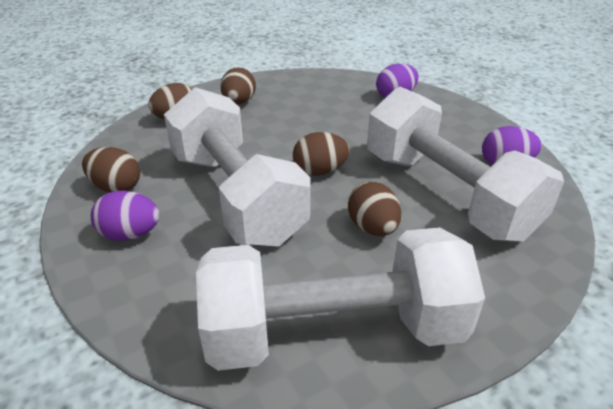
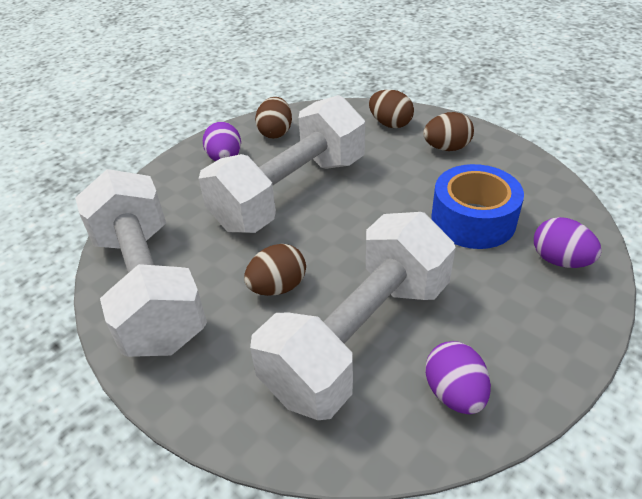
camera: 75 degrees right, 5 degrees up
(320, 171) = (352, 232): brown egg -> none
(337, 115) = (473, 220): none -> blue tape

